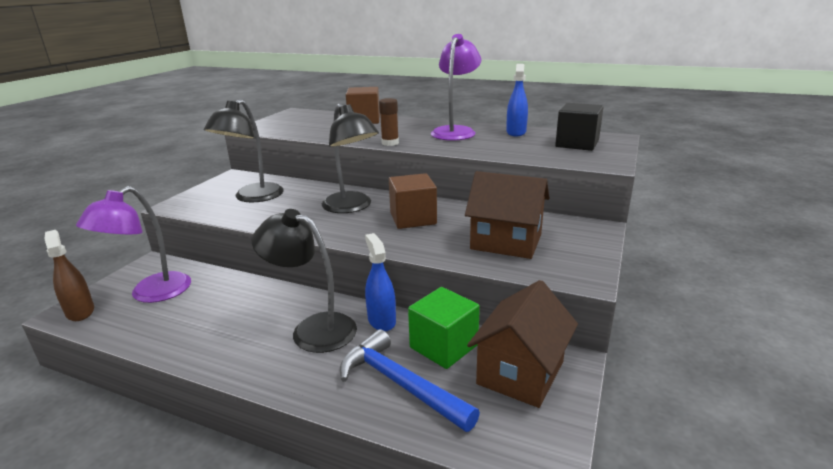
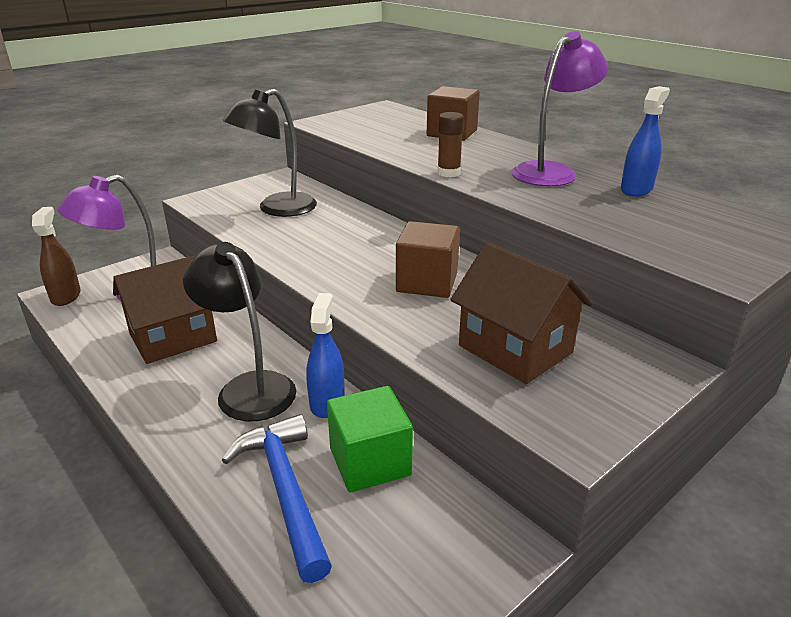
camera: 25 degrees right, 5 degrees up
(352, 207) = (370, 248): black lamp -> none
(520, 372) = (433, 533): brown house -> brown house (173, 338)
(577, 144) = (711, 227): black cube -> none

